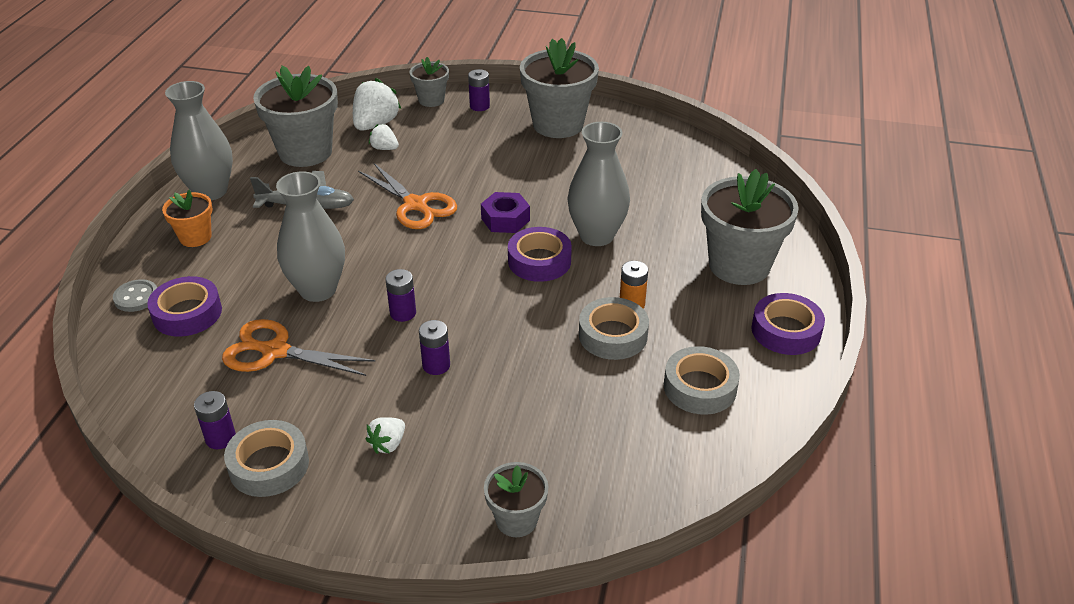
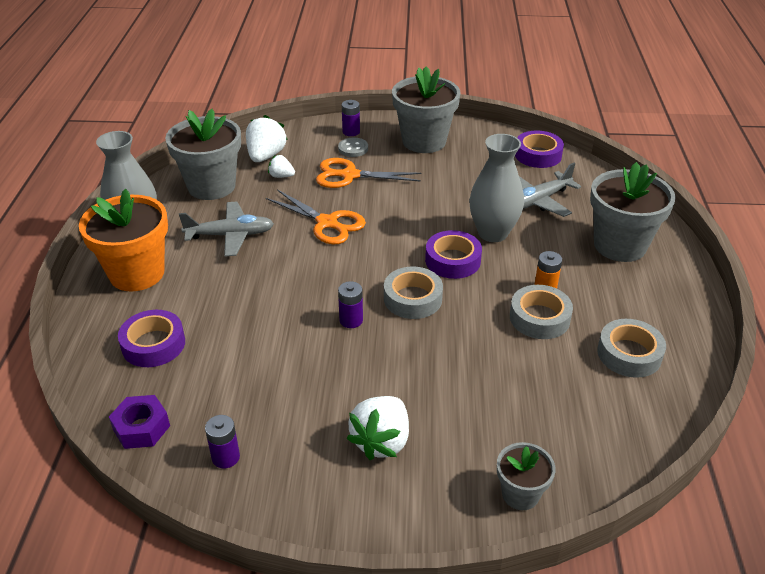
camera: 10 degrees left, 0 degrees up
(136, 297) = (100, 335): grey button -> grey button (353, 148)
(195, 237) = (137, 273): orange flower pot -> orange flower pot, size x1.90
(269, 465) = (280, 476): grey tape -> grey tape (412, 299)
(275, 351) = (248, 369): orange scissors -> orange scissors (350, 175)
(318, 290) = (267, 308): grey vase -> none
(388, 444) = (381, 441): white strawberry -> white strawberry, size x1.84
(431, 100) = (307, 130): grey flower pot -> none
(436, 365) = (398, 363): purple battery -> none
(505, 219) = (410, 227): purple nut -> purple nut (141, 428)
(663, 205) = (538, 201): none -> grey plane
(786, 331) = (679, 296): purple tape -> purple tape (538, 155)

